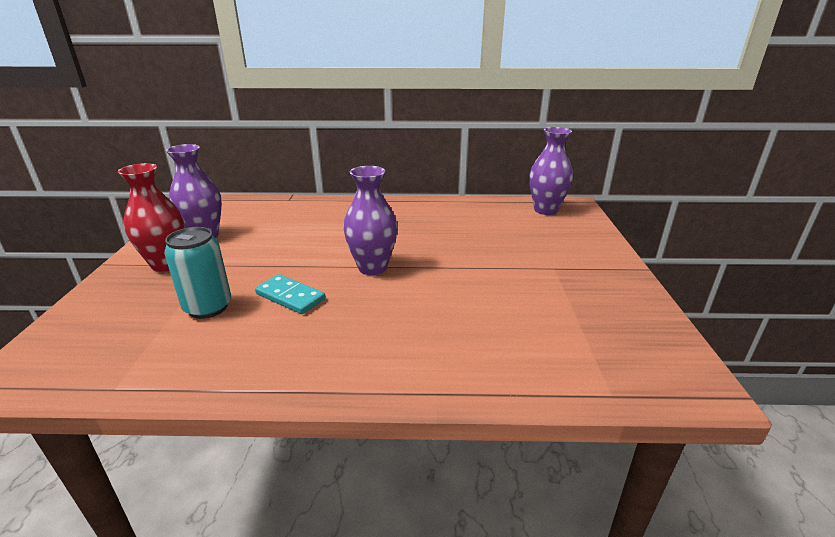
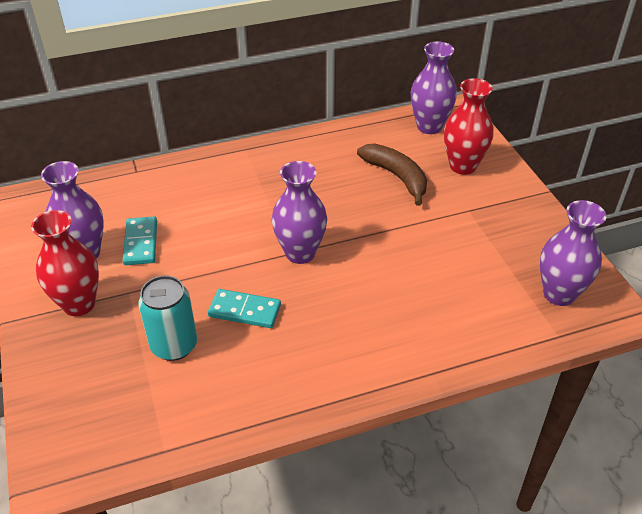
camera: 20 degrees left, 15 degrees up
(251, 238) = (140, 243): none -> turquoise domino
(496, 235) = (397, 177): none -> brown banana
(564, 238) = (462, 166): none -> red vase
(628, 354) = (559, 294): none -> purple vase

